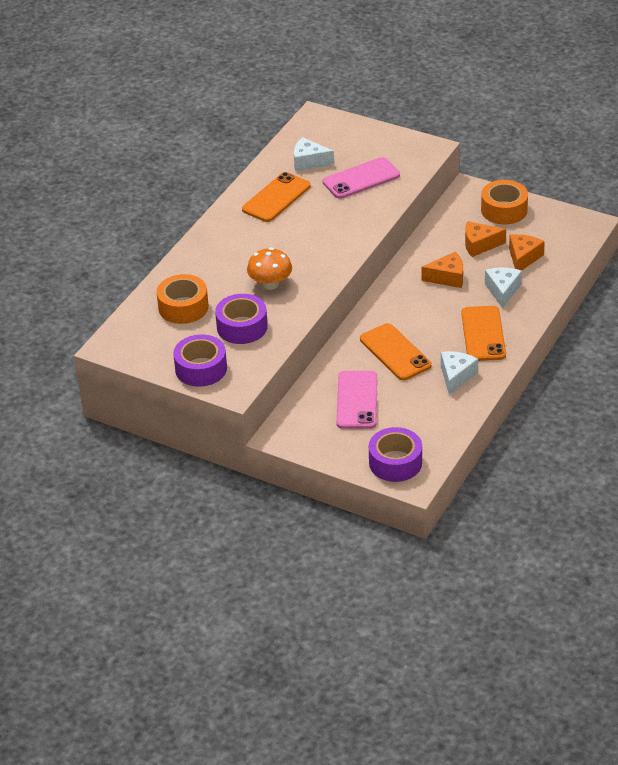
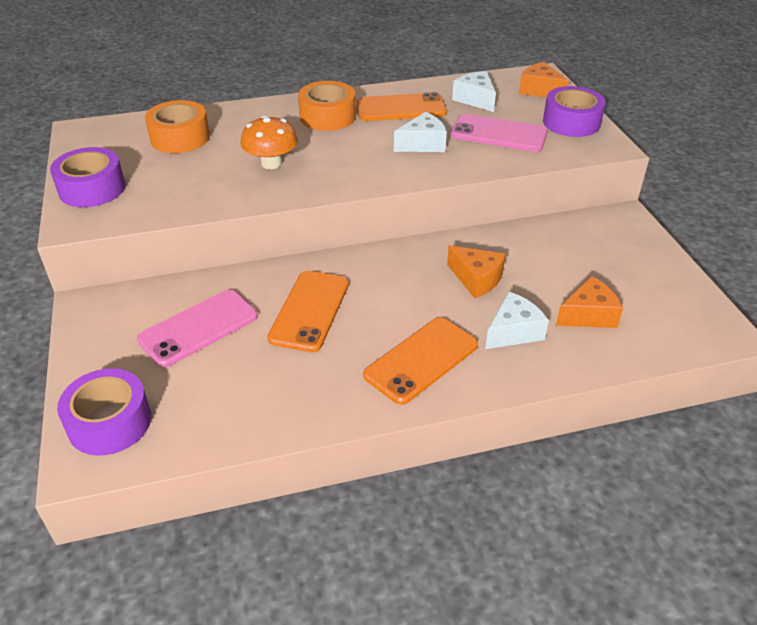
camera: 45 degrees right, 0 degrees up
(242, 327) = (184, 180): purple tape -> purple tape (571, 122)
(456, 376) = (321, 382): white cheese -> white cheese (423, 144)
(479, 245) = (558, 272): orange cheese -> orange cheese (539, 90)
(504, 210) = (636, 257): orange tape -> orange tape (327, 116)

